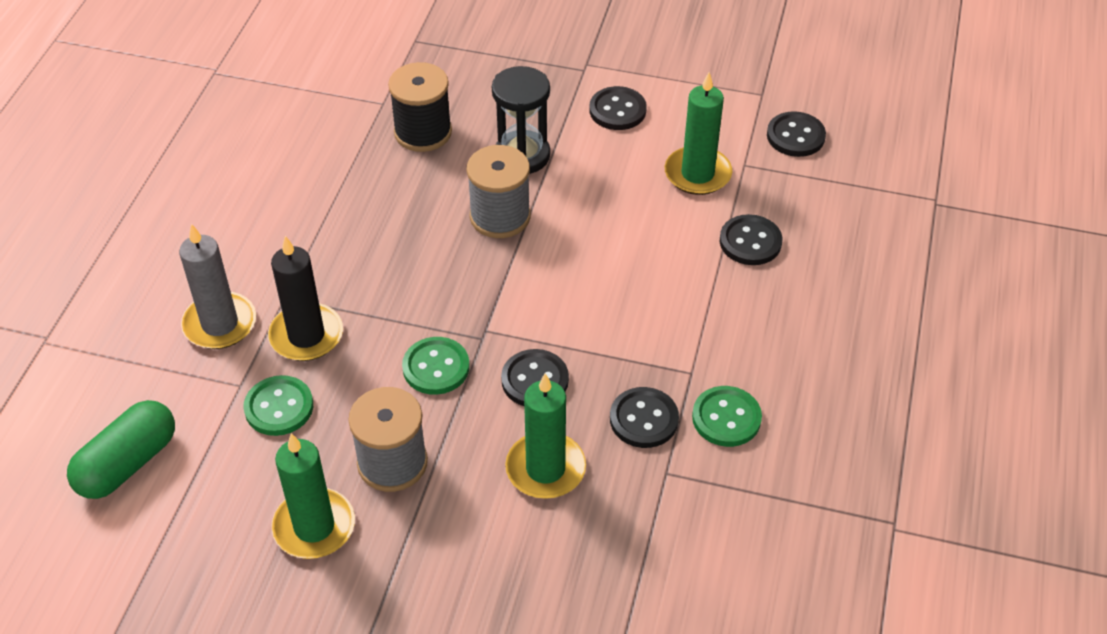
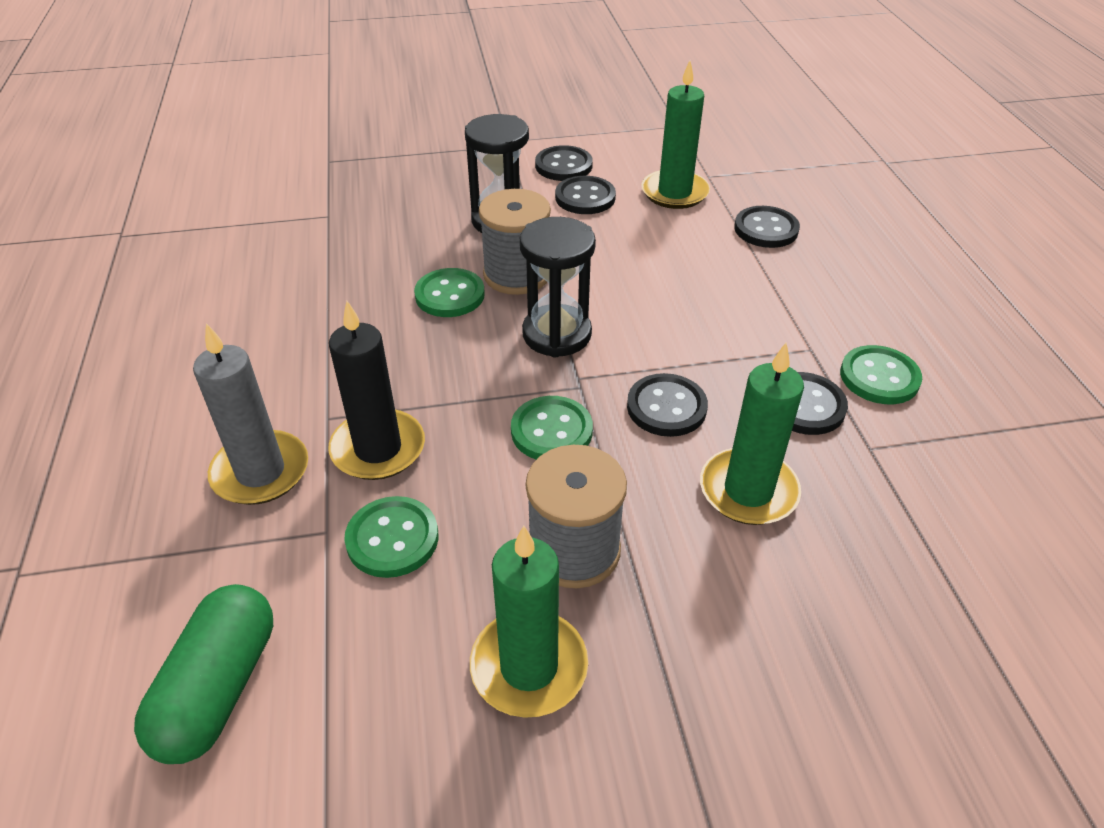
camera: 25 degrees left, 5 degrees down
(423, 132) = (386, 228): black spool -> none
(434, 218) = (450, 295): none -> green button
(494, 285) = (557, 334): none -> black hourglass
(795, 136) = (732, 146): black button -> black button (585, 197)

